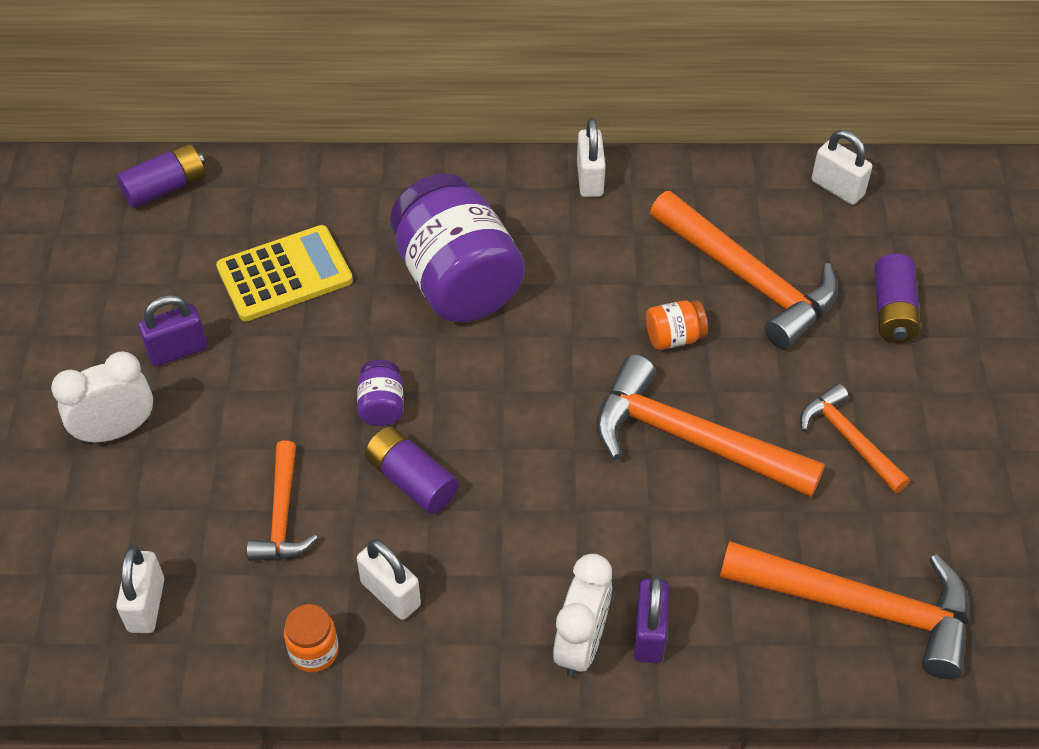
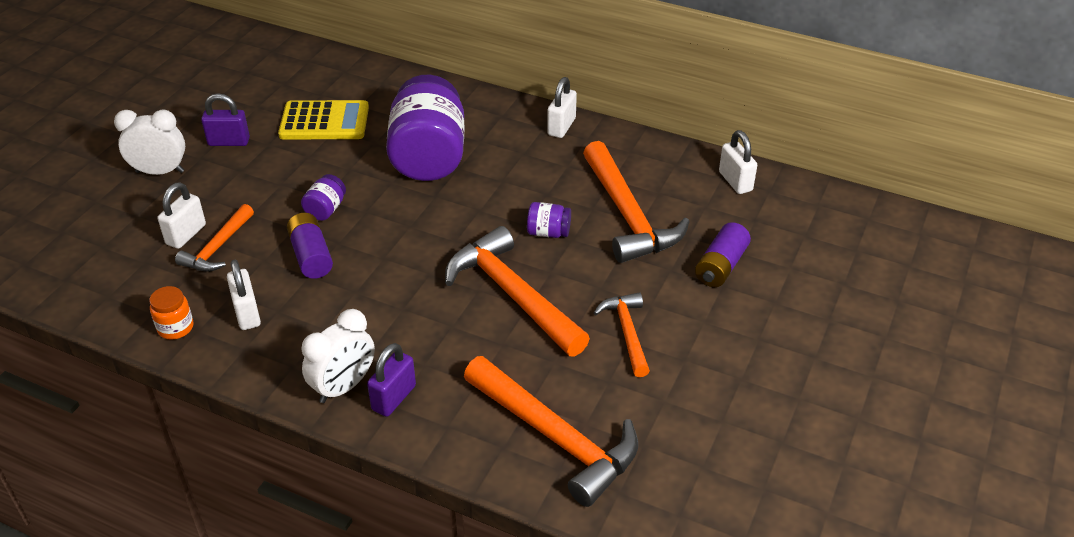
camera: 25 degrees right, 10 degrees down
(146, 605) = (101, 267): white padlock -> white padlock (186, 235)
(165, 188) = (291, 57): purple battery -> none
(674, 337) = (548, 232): orange jar -> purple jar

